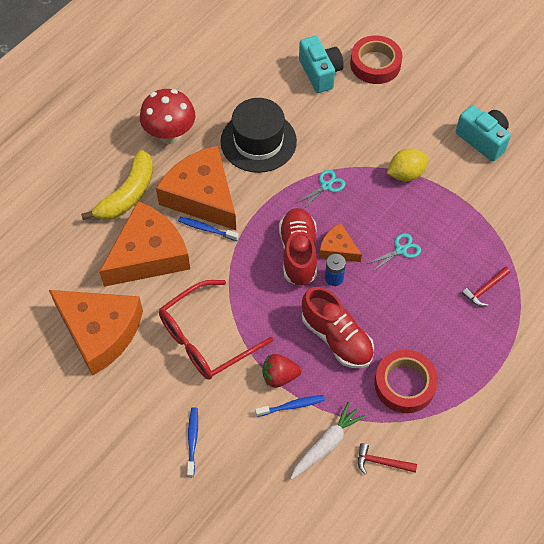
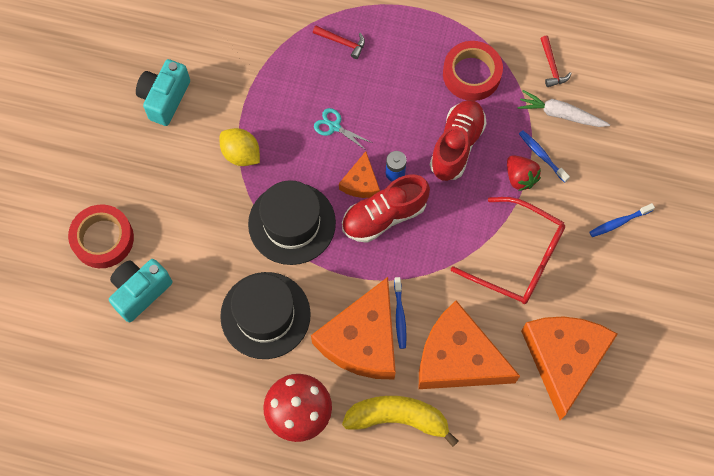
camera: 115 degrees left, 10 degrees up
(326, 186) = (292, 223): turquoise scissors -> black hat

